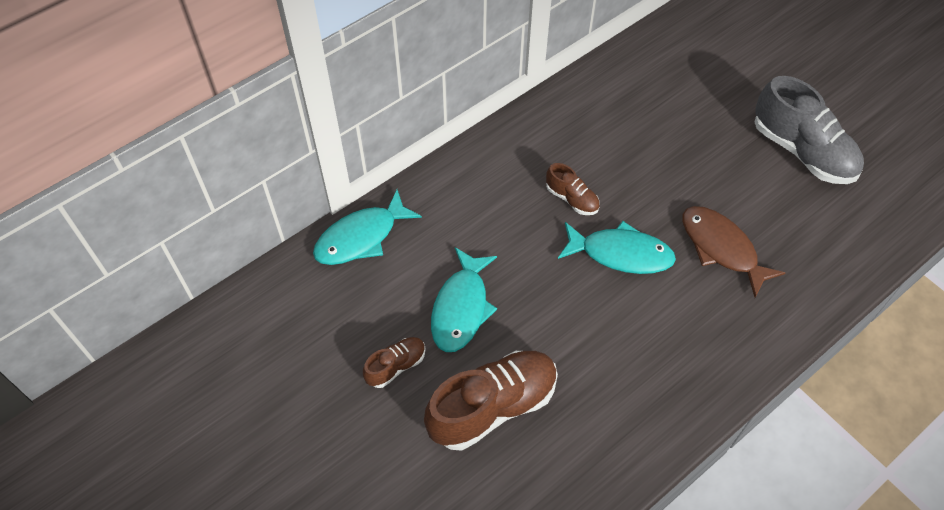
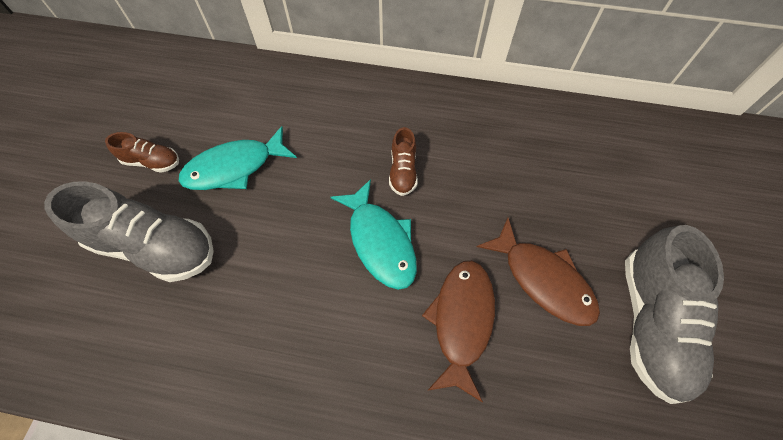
camera: 50 degrees right, 5 degrees up
(361, 237) = (250, 73): turquoise fish -> none
(492, 407) = (155, 246): brown shoe -> grey shoe
(729, 182) = (543, 279): none -> brown fish

